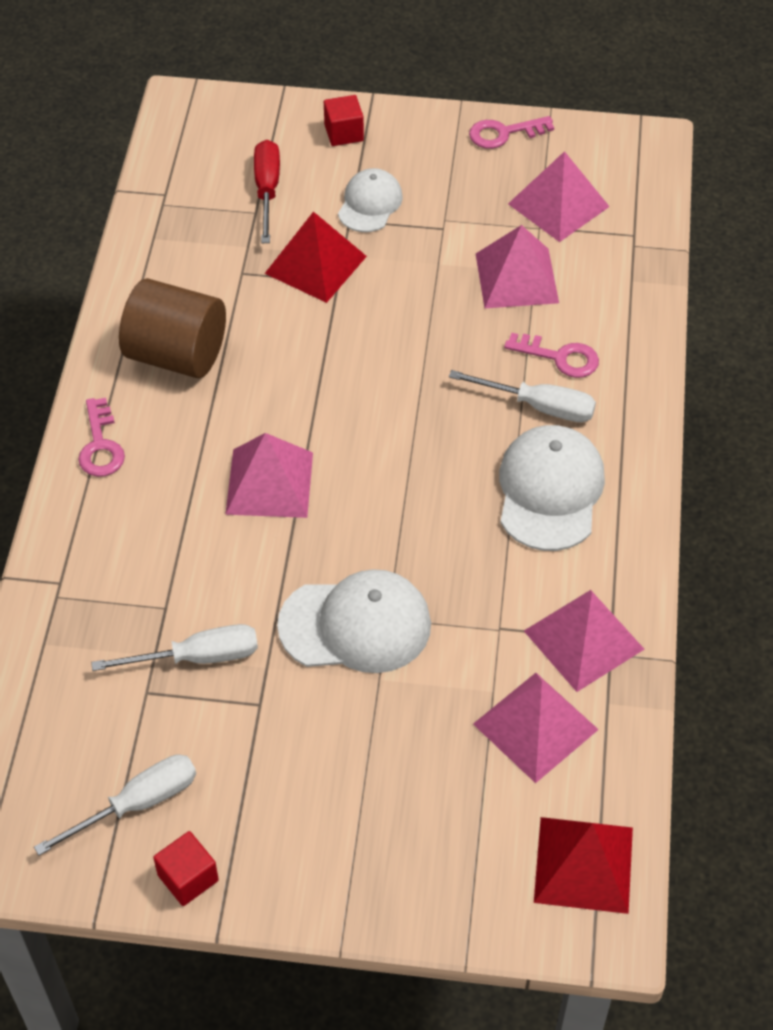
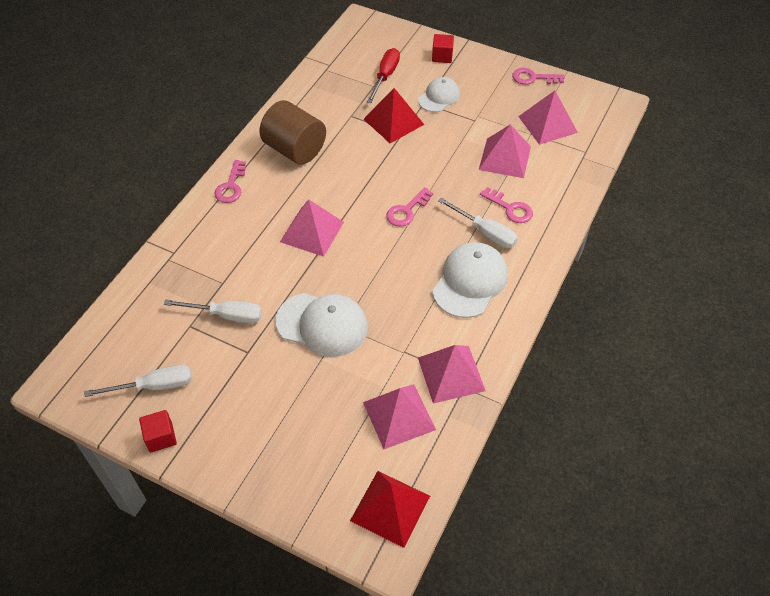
camera: 20 degrees right, 0 degrees up
(403, 406) = (406, 211): none -> pink key

